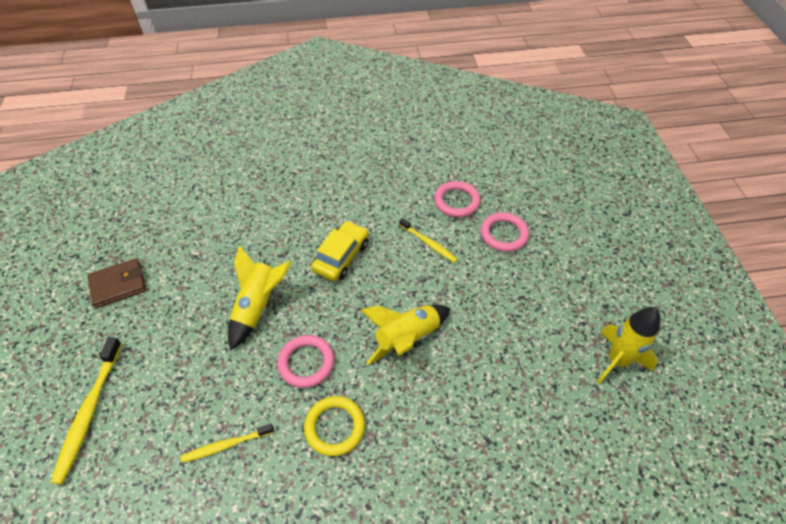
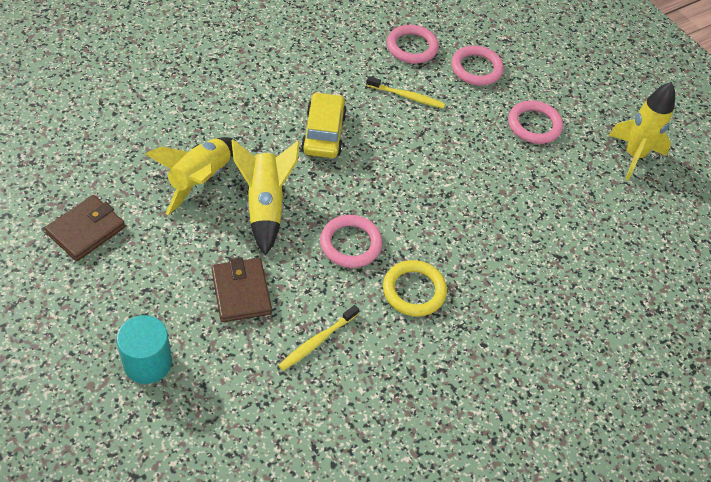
camera: 30 degrees left, 0 degrees up
(89, 413) = (147, 363): yellow toothbrush -> turquoise cylinder
(194, 376) = (241, 292): none -> brown wallet
(407, 338) = (437, 192): yellow rocket -> yellow rocket (200, 180)
(531, 301) = (534, 125): none -> pink ring

